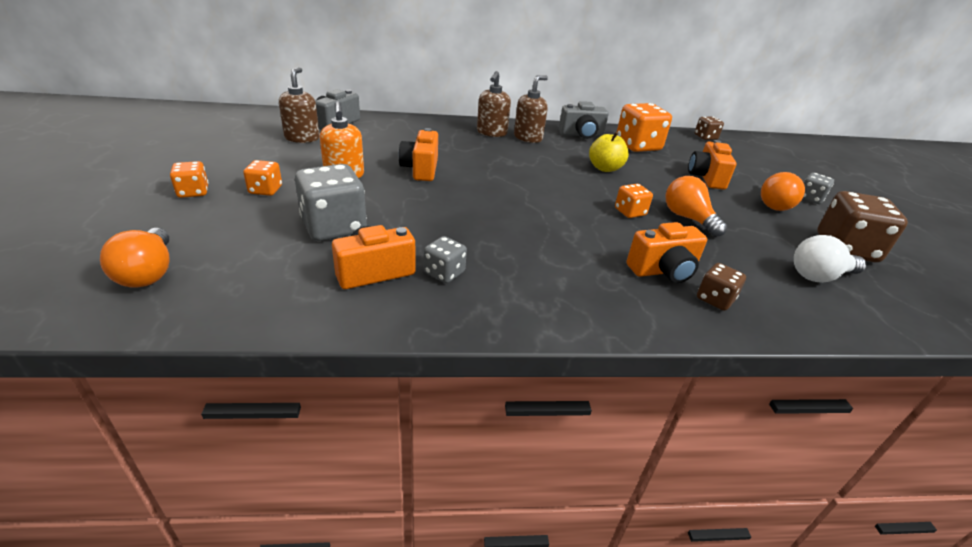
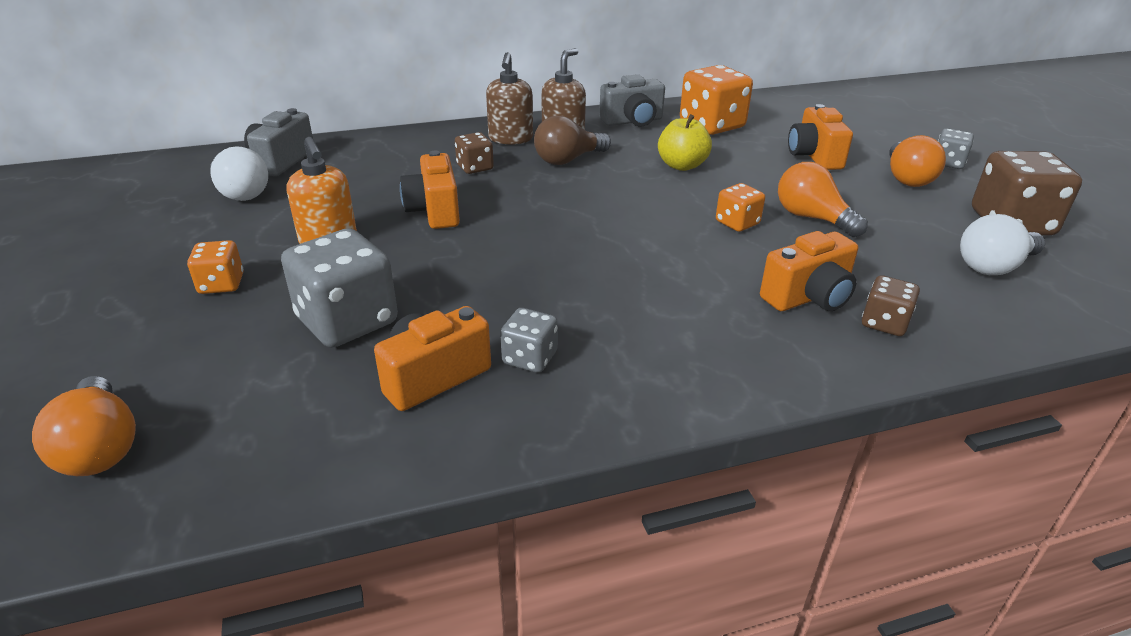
camera: 10 degrees left, 0 degrees up
(193, 192) = (111, 307): orange dice -> none
(302, 138) = (241, 193): brown soap dispenser -> white light bulb
(525, 152) = (568, 160): none -> brown light bulb
(705, 137) = (792, 98): brown dice -> brown dice (475, 167)

